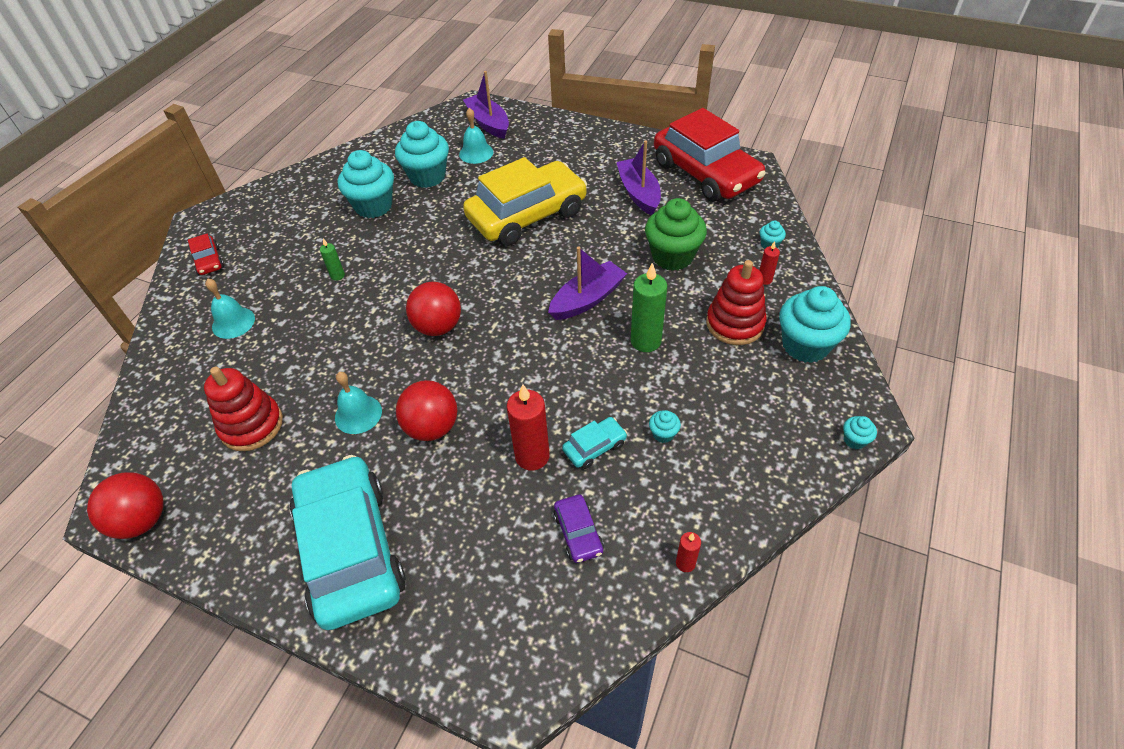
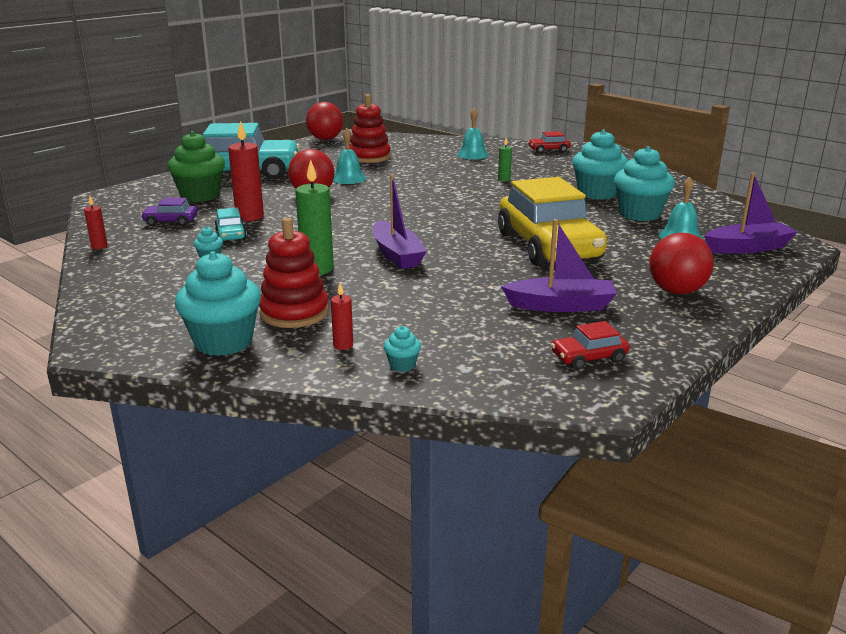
camera: 105 degrees right, 25 degrees down
(438, 327) = (414, 202): red ball -> red ball (676, 291)
(672, 256) = (427, 303): green cupcake -> green cupcake (200, 196)
(705, 173) = (589, 357): red car -> red car, size x0.41
(854, 440) = (89, 333): turquoise cupcake -> none

